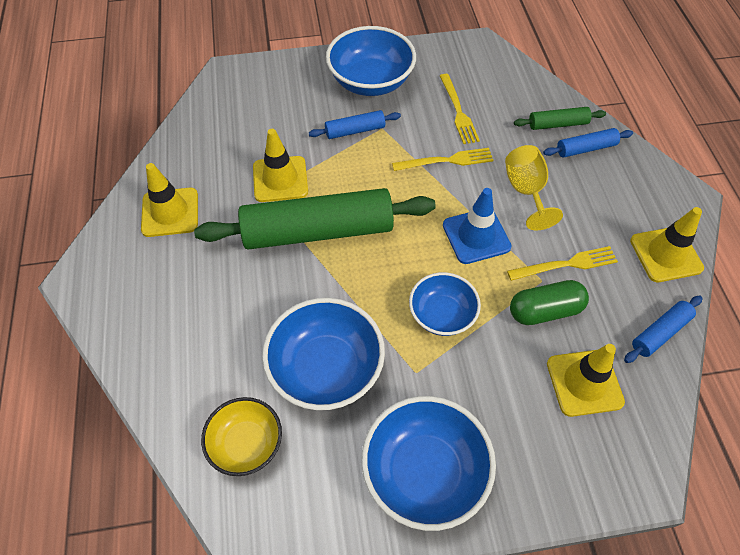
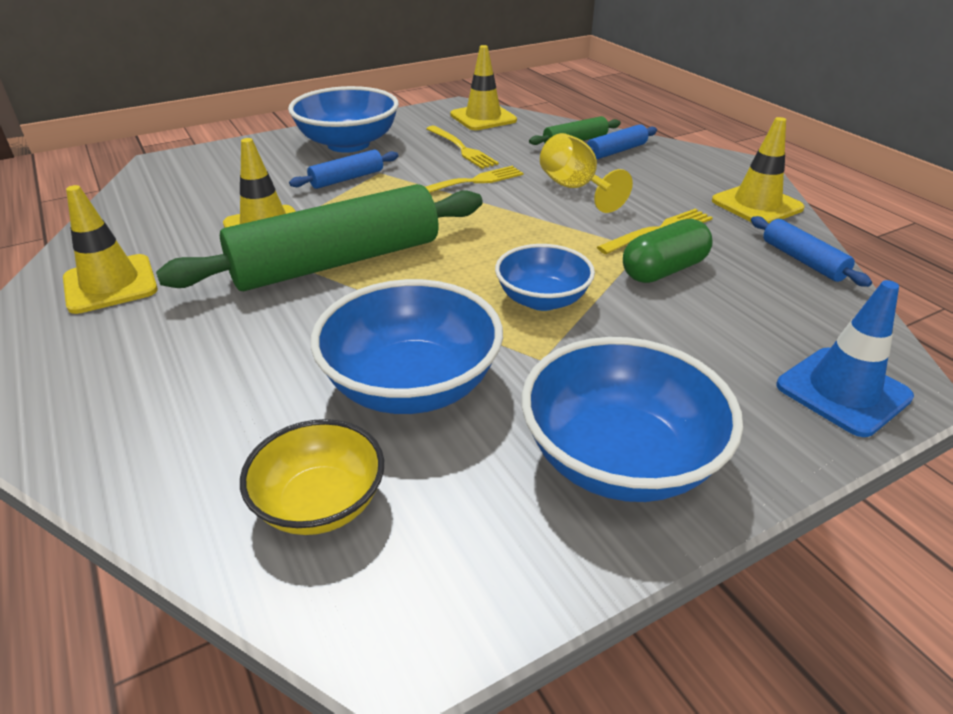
camera: 20 degrees left, 20 degrees down
(476, 236) = (541, 229): blue traffic cone -> blue traffic cone (843, 391)
(584, 383) = (756, 318): yellow traffic cone -> yellow traffic cone (483, 118)
(660, 332) = (802, 260): blue rolling pin -> blue rolling pin turned 60 degrees counterclockwise

